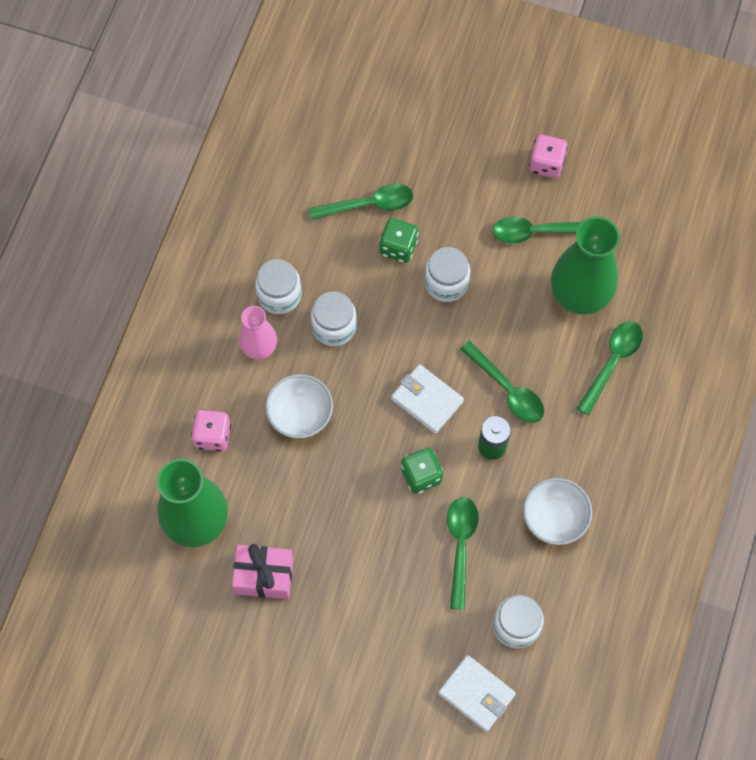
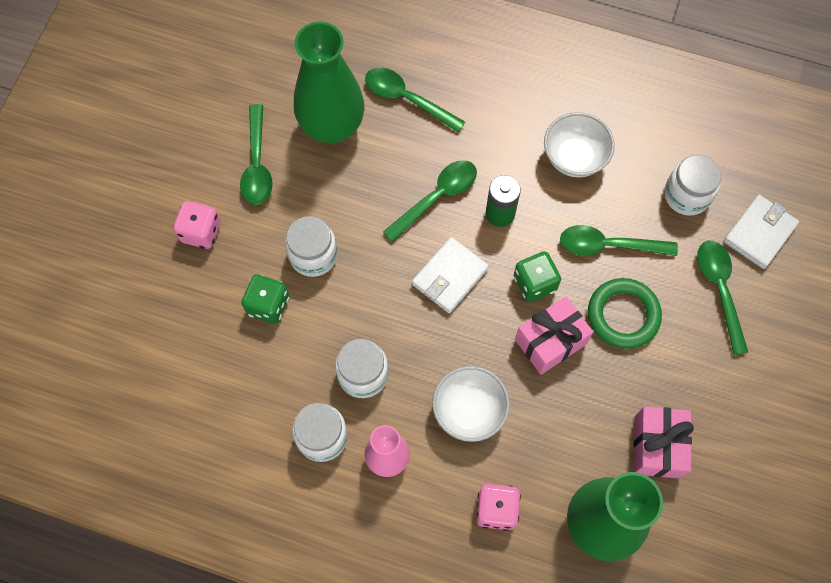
camera: 90 degrees left, 0 degrees up
(364, 487) = (550, 341): none -> pink gift
(368, 204) = (212, 337): green spoon -> green spoon (719, 290)
(390, 554) = (623, 315): none -> green ring
(546, 164) = (177, 152): pink dice -> pink dice (201, 232)

